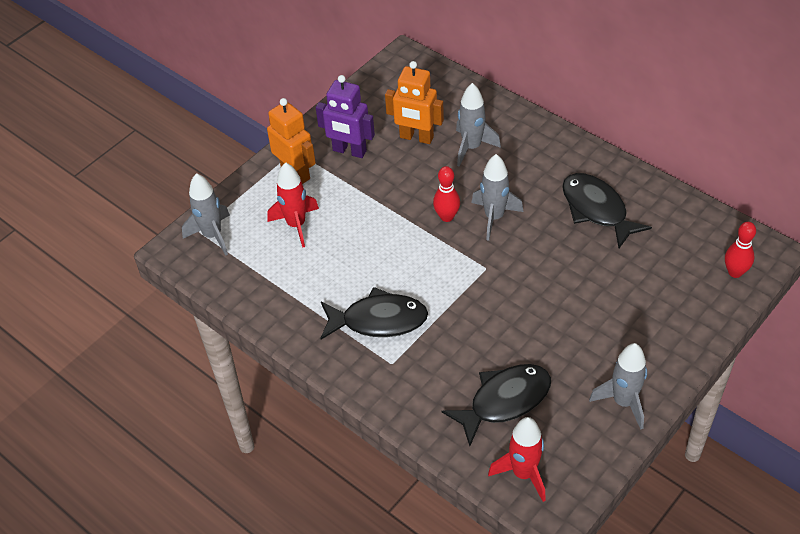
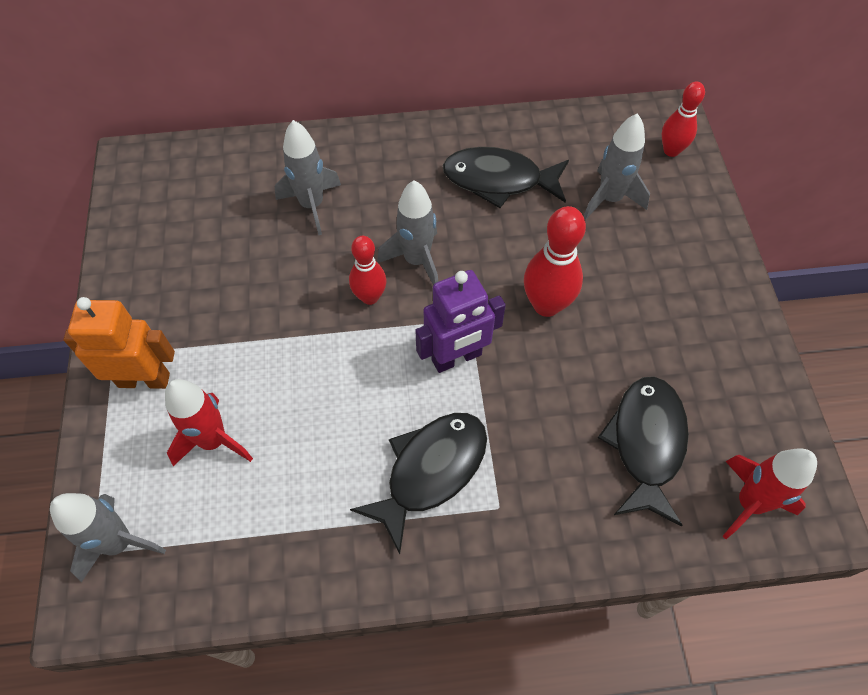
camera: 50 degrees left, 10 degrees up
(349, 151) = (182, 306): purple robot -> purple robot (457, 358)
(416, 137) = (241, 236): orange robot -> none
(538, 294) = (546, 305): none -> red bowling pin
(623, 402) = (736, 347): grey rocket -> grey rocket (610, 199)

